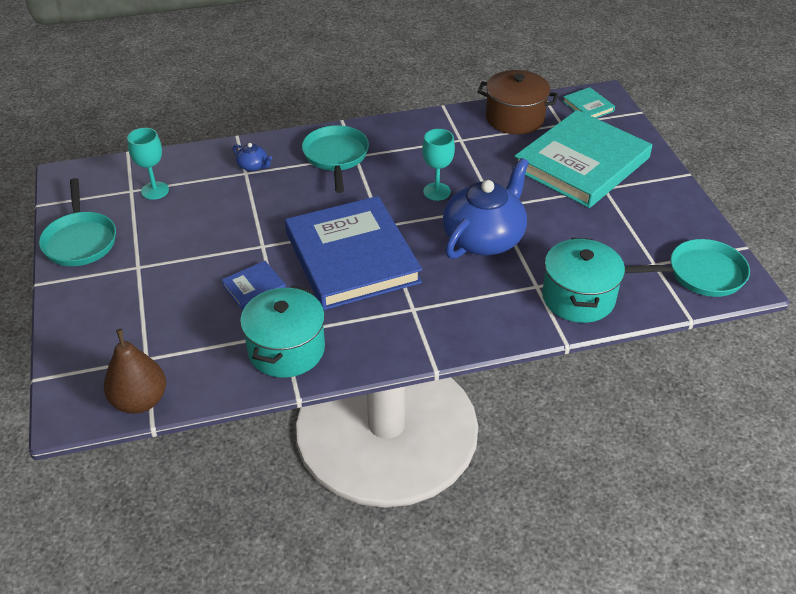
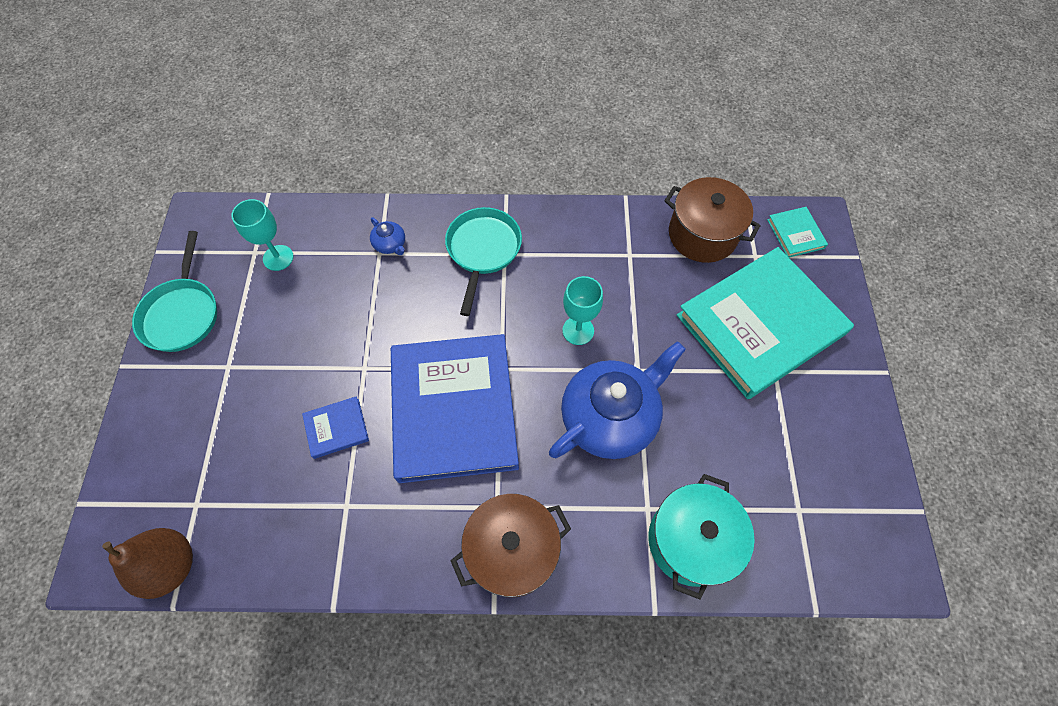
camera: 15 degrees right, 20 degrees up
(286, 349) = (342, 532): turquoise pot -> none
(437, 332) = (512, 550): none -> brown pot
(700, 274) = (851, 541): turquoise pan -> none

